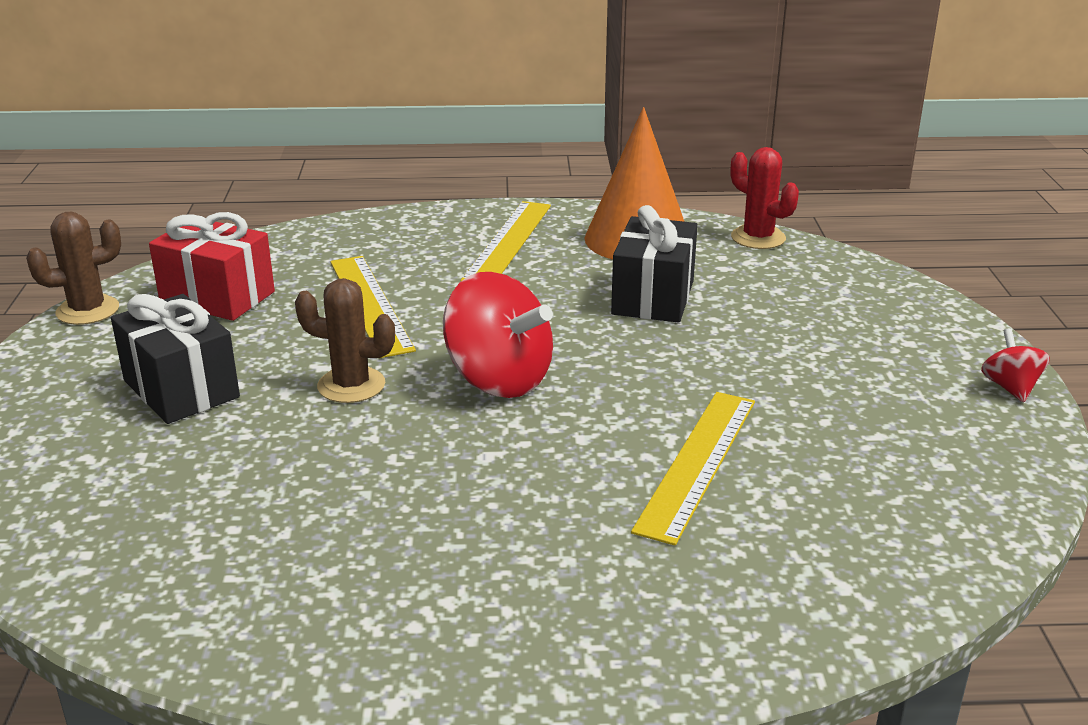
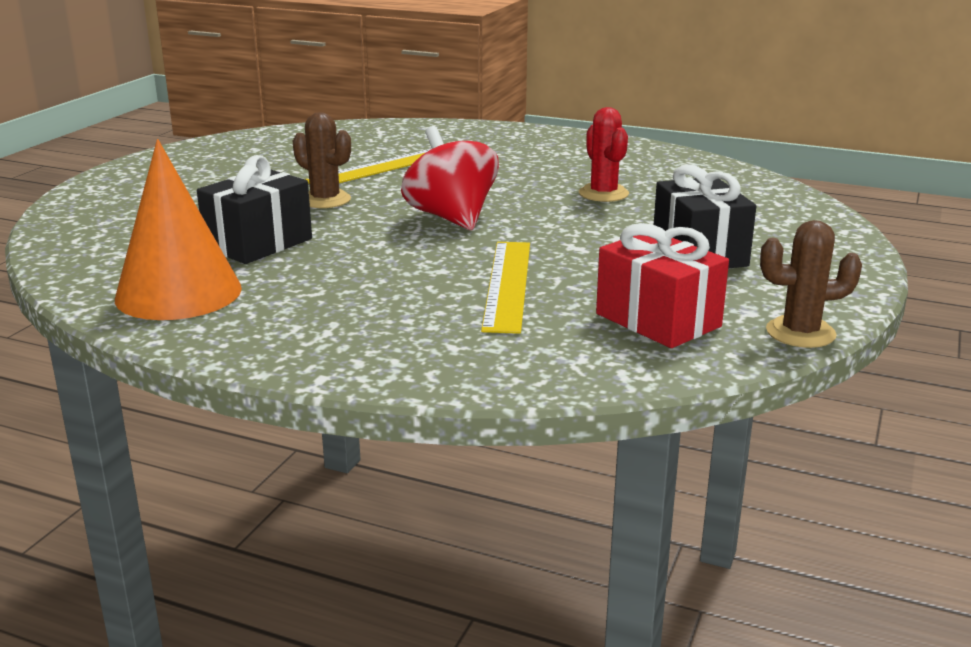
camera: 155 degrees left, 5 degrees down
(351, 385) = (562, 233): brown cactus -> brown cactus (325, 200)
(508, 242) = (309, 317): yellow ruler -> none
(758, 238) = (70, 271): red cactus -> red cactus (603, 194)
(1010, 387) = (143, 163): red spinning top -> none

